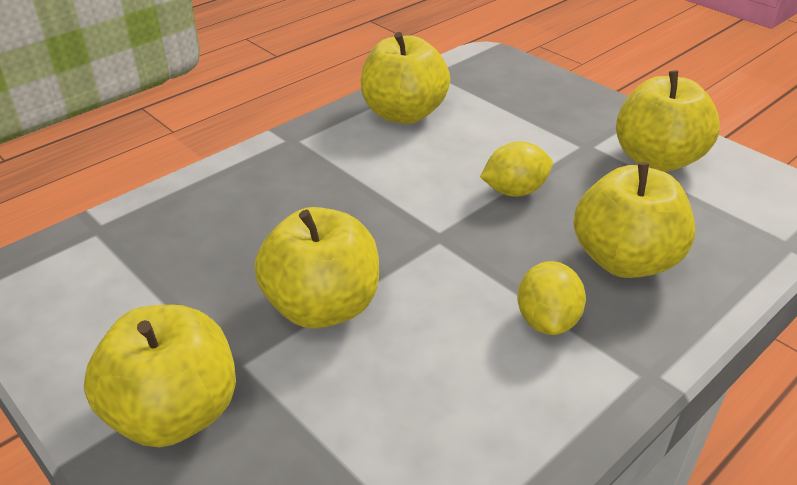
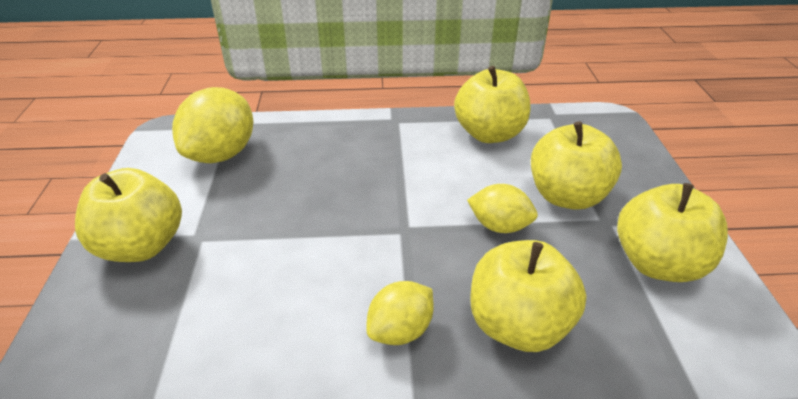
camera: 40 degrees right, 0 degrees up
(131, 267) = (221, 154): none -> yellow lemon
(322, 306) = (281, 233): yellow apple -> yellow apple (567, 196)

